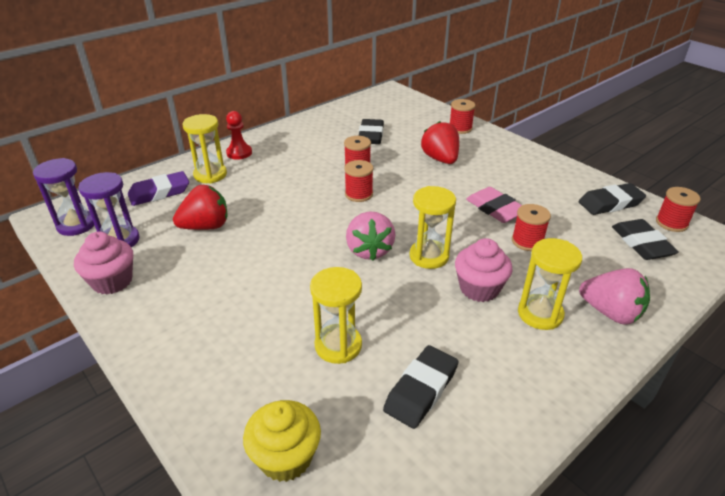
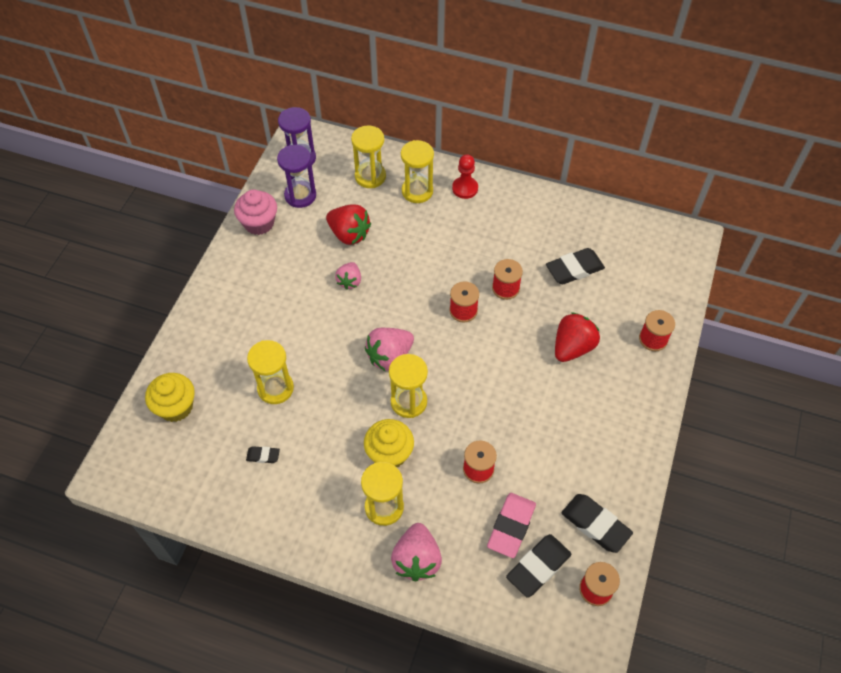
camera: 60 degrees right, 20 degrees up
(159, 193) = (370, 176): purple eraser -> yellow hourglass
(259, 245) = (349, 281): none -> pink strawberry
(421, 390) = (263, 456): black eraser -> black eraser, size x0.51
(479, 288) = (389, 453): pink cupcake -> yellow cupcake
(495, 209) = (514, 426): pink eraser -> pink eraser (511, 526)

